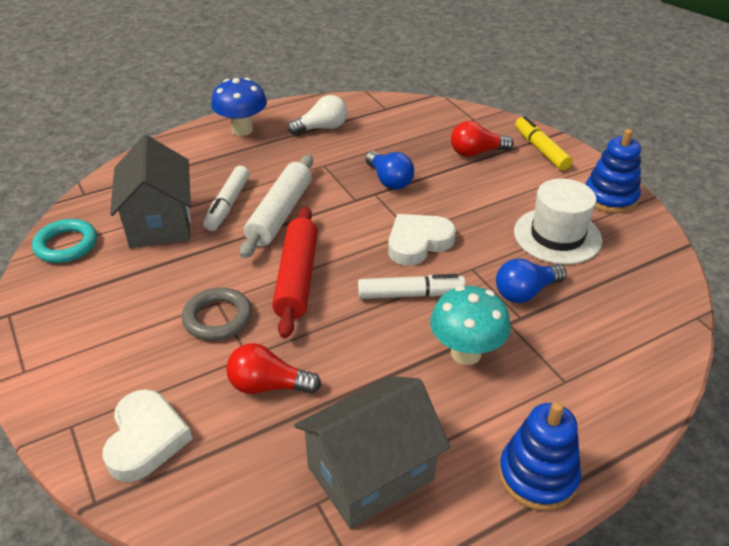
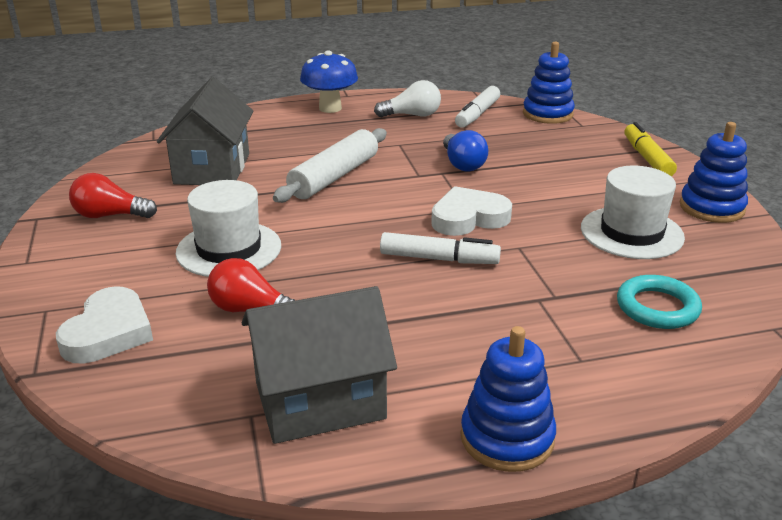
camera: 15 degrees right, 10 degrees down
(66, 245) = (116, 174): turquoise ring -> turquoise ring (657, 307)
(218, 318) = (229, 249): grey ring -> white hat
(228, 205) = (285, 163): white marker -> white marker (477, 114)
(297, 278) = (325, 229): red rolling pin -> none
(440, 110) = (547, 114): none -> blue stacking toy
(466, 353) = (476, 317): turquoise mushroom -> none
(476, 152) = (571, 152): red light bulb -> red light bulb (110, 215)
(525, 292) = (570, 275): blue light bulb -> none

